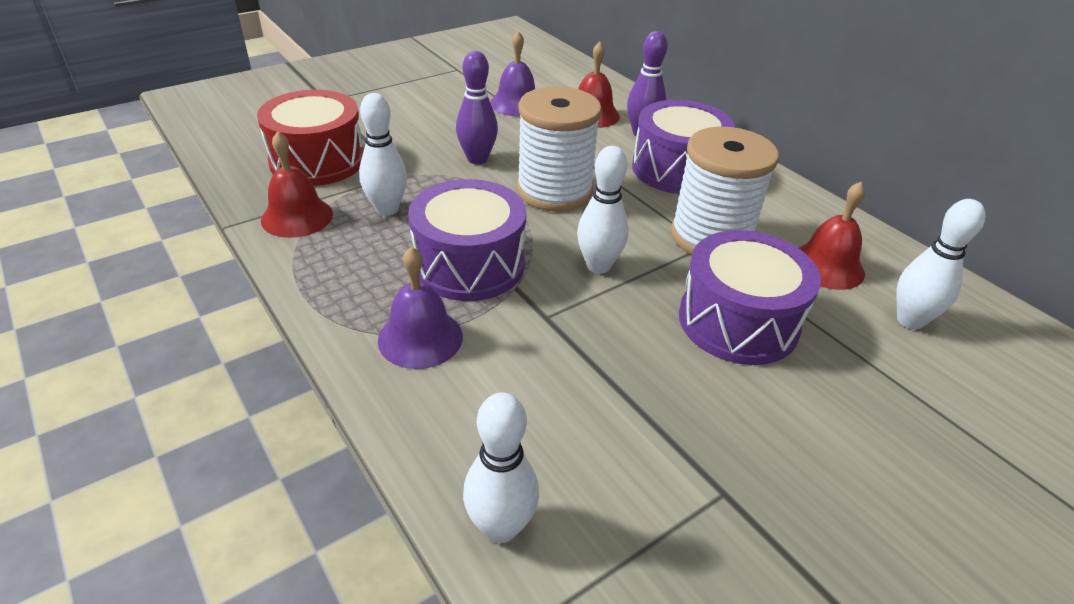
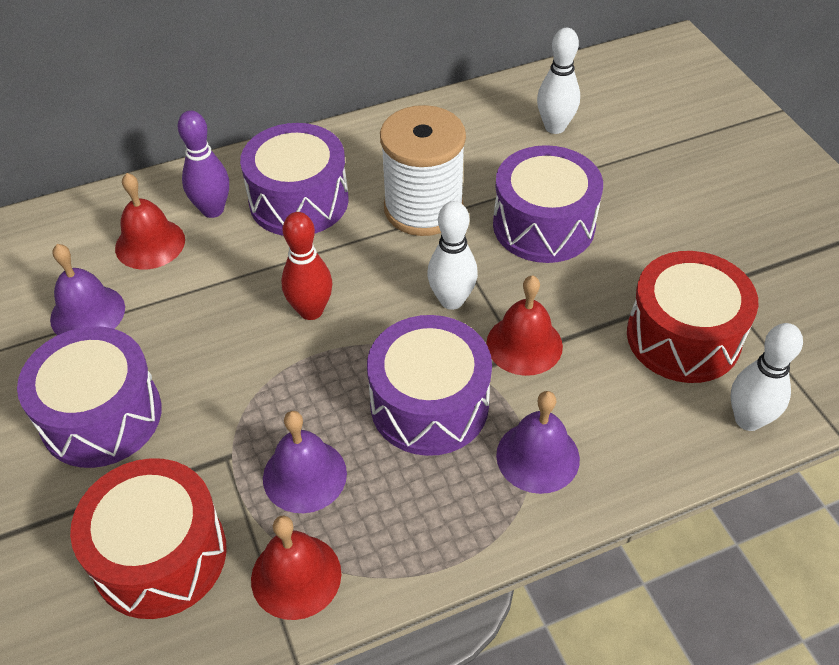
camera: 75 degrees left, 10 degrees up
(387, 209) = (304, 475): white bowling pin -> purple bell
(429, 123) = (101, 416): none -> purple drum
(477, 159) = (217, 373): purple bowling pin -> none
(554, 191) = (311, 311): white spool -> red bowling pin
(617, 455) = (683, 337): none -> red drum
(827, 266) = (481, 148): red bell -> red bell (524, 344)

